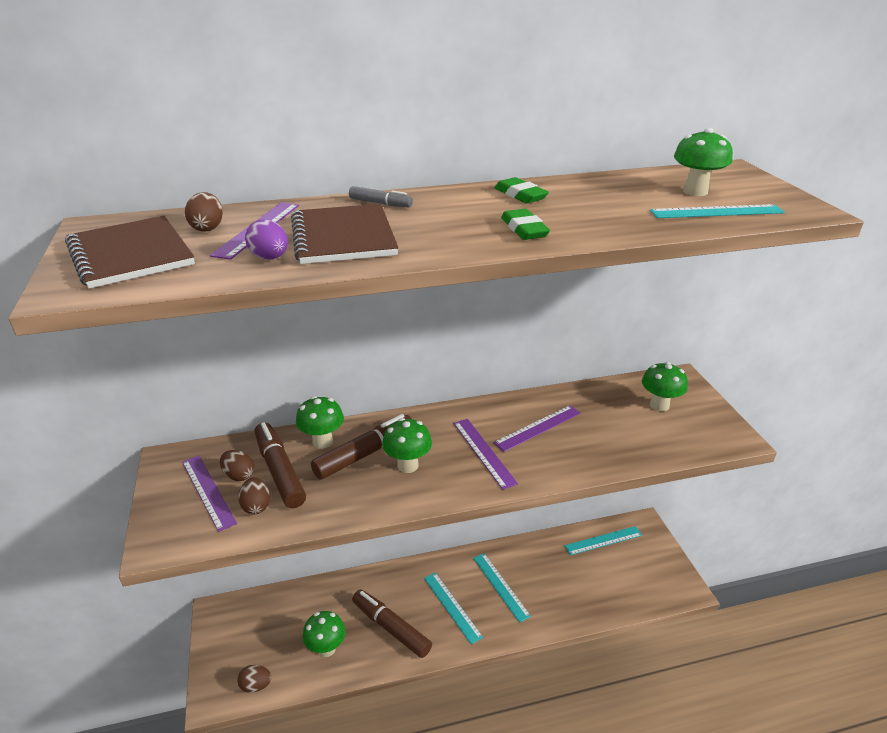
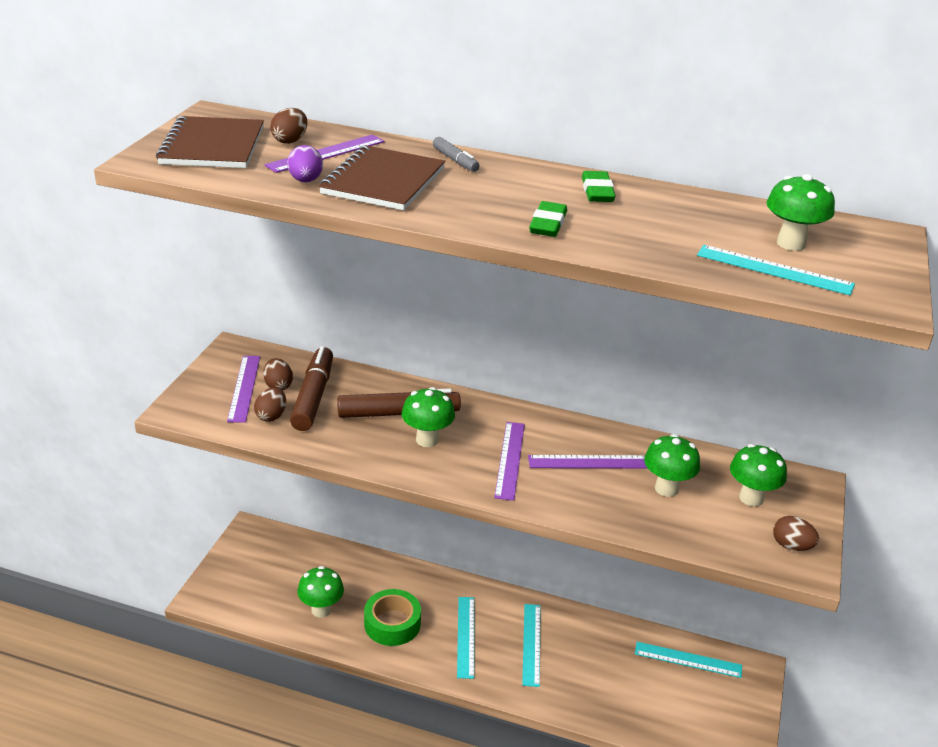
camera: 30 degrees right, 0 degrees up
(256, 685) = (241, 607): brown egg -> brown egg (791, 546)
(322, 441) = (371, 388): green mushroom -> green mushroom (666, 488)
(391, 628) = (392, 624): brown marker -> green tape

